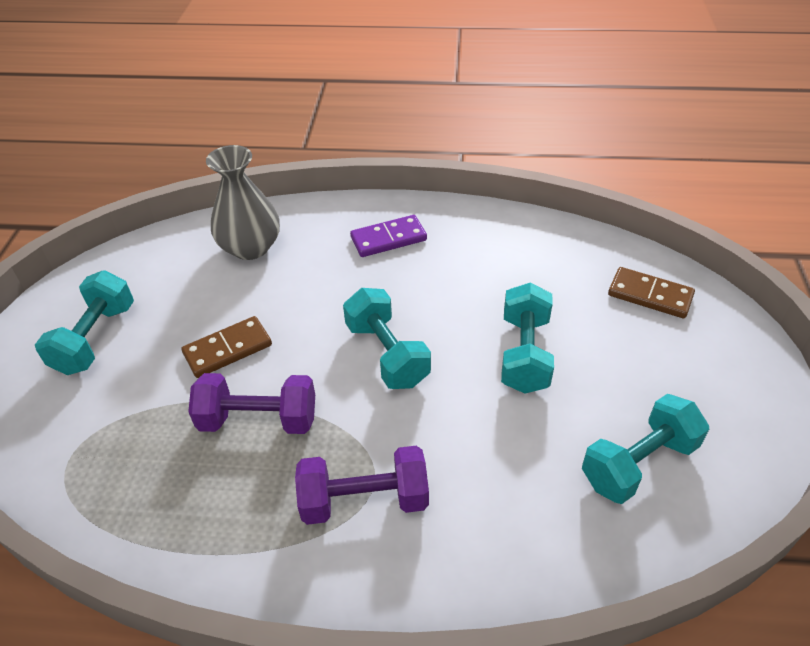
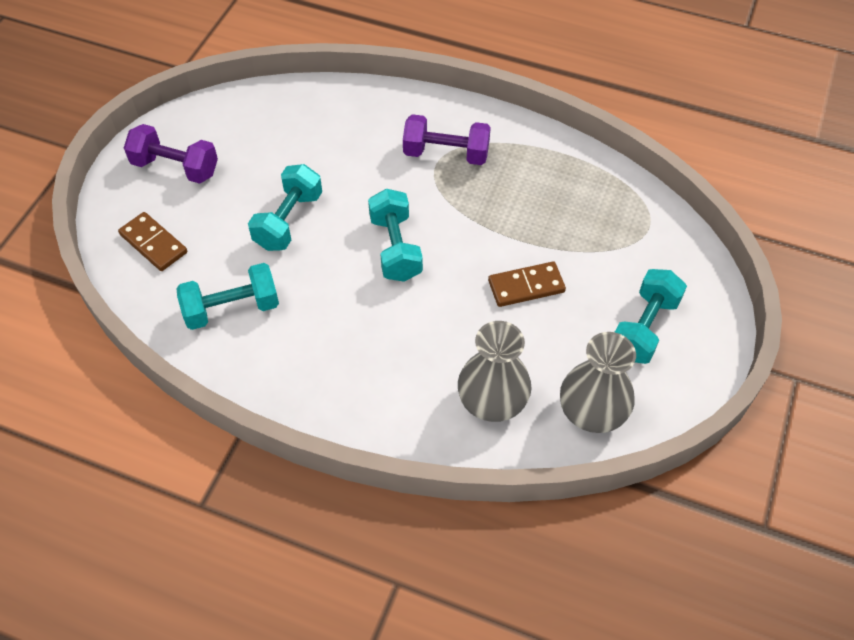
camera: 165 degrees left, 10 degrees up
(157, 259) = (592, 411): none -> grey vase
(258, 419) = (508, 221): purple dumbbell -> purple dumbbell (175, 167)
(388, 239) = (348, 372): purple domino -> none
(638, 463) = (262, 132): turquoise dumbbell -> turquoise dumbbell (232, 308)

